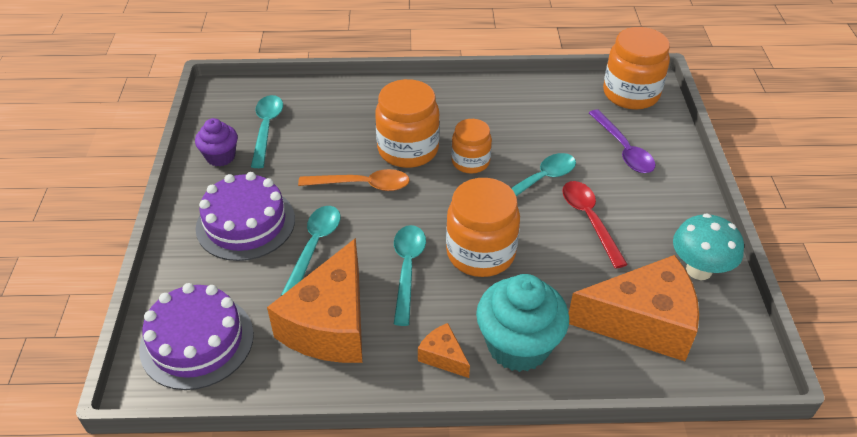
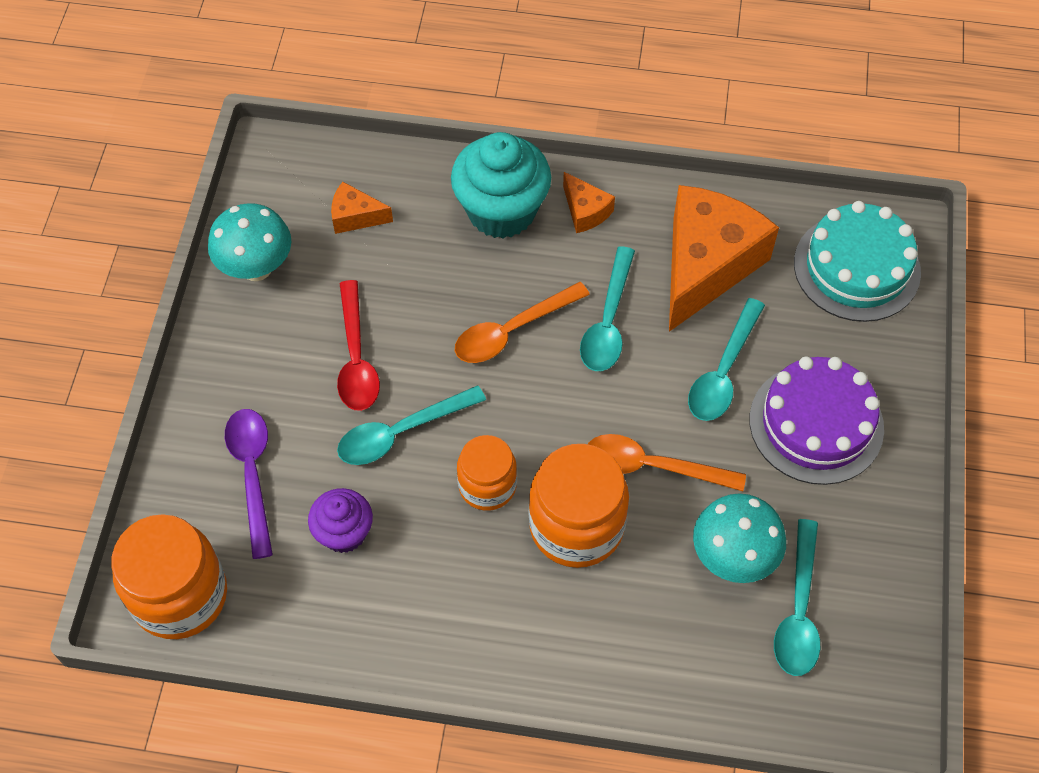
camera: 170 degrees left, 15 degrees up
(197, 341) = (856, 267): purple cake -> turquoise cake
(220, 157) = (866, 557): purple cupcake -> purple cupcake (344, 533)
(306, 147) = (733, 557): none -> turquoise mushroom
(480, 253) = (512, 330): orange jar -> orange spoon
(642, 322) = (355, 217): orange cheese -> orange cheese, size x0.44

